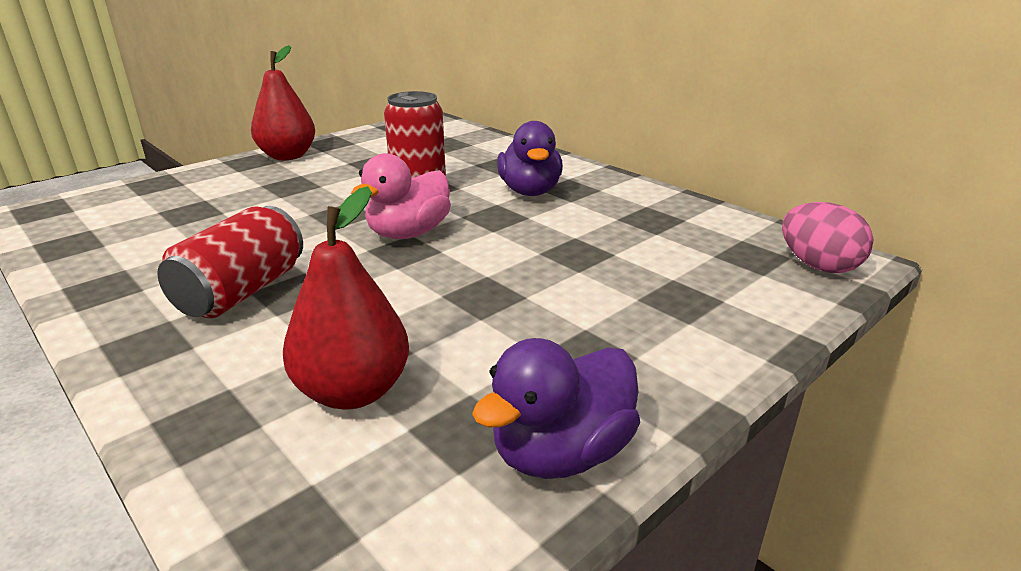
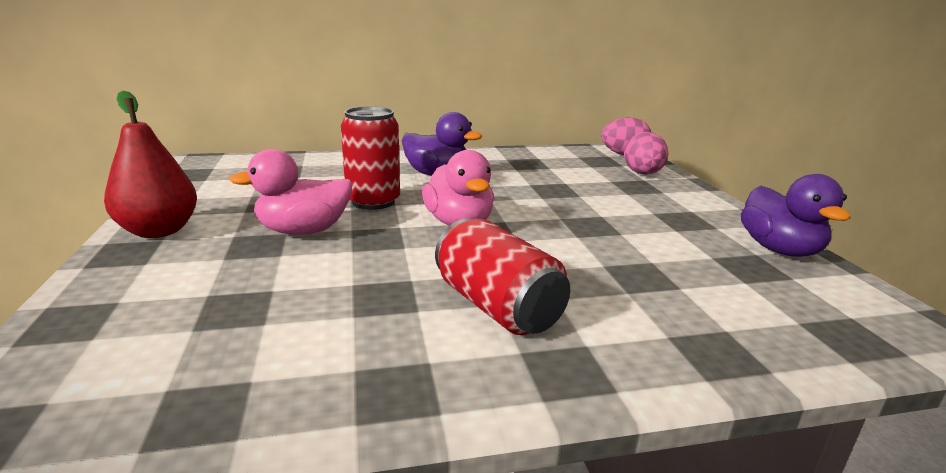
camera: 60 degrees left, 5 degrees down
(329, 189) = (303, 231): none -> pink duck
(353, 391) = (696, 289): red pear -> none
(746, 294) = (642, 174): none -> pink egg

